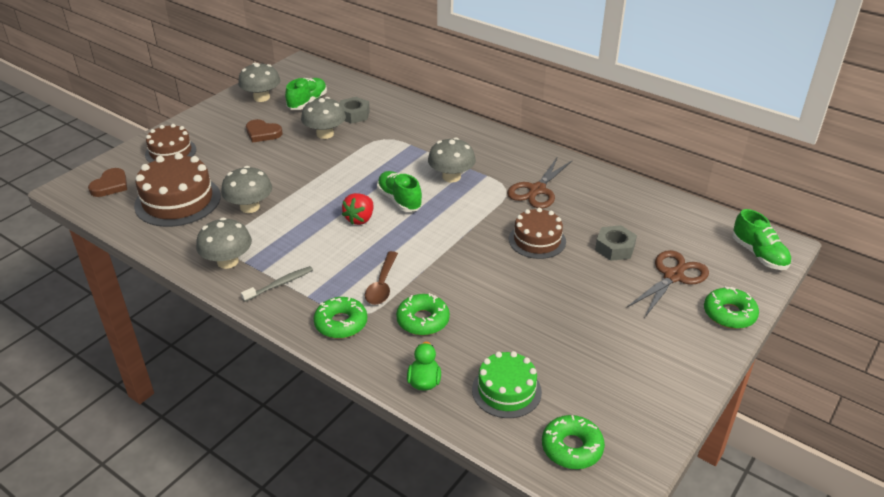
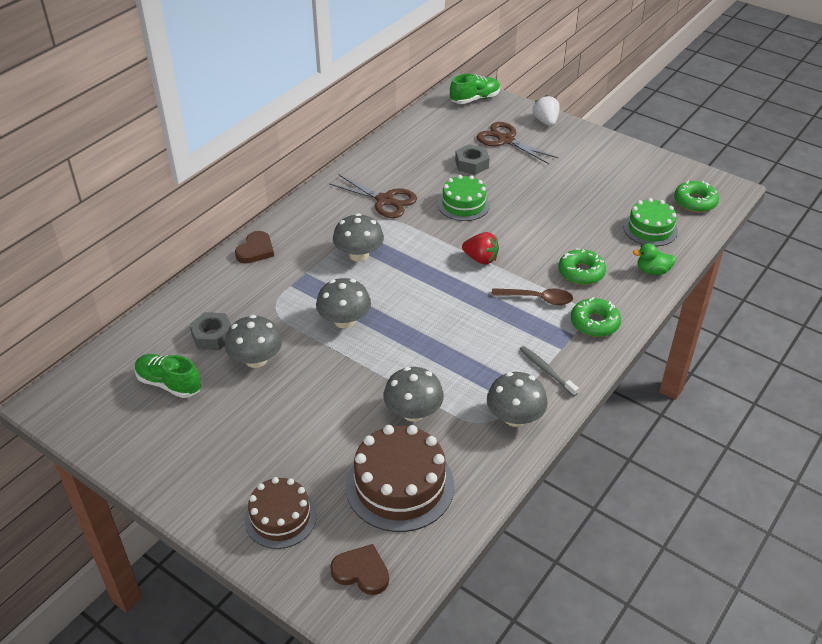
camera: 90 degrees left, 5 degrees up
(261, 97) = (143, 435): grey mushroom -> grey mushroom (344, 320)
(262, 133) = (244, 421): brown heart -> brown heart (255, 250)
(360, 219) = (434, 319): red strawberry -> red strawberry (480, 259)
(399, 200) = (400, 291): green shoe -> none
(537, 240) = (463, 204): brown cake -> green cake
(729, 314) = (545, 121): green donut -> white strawberry

